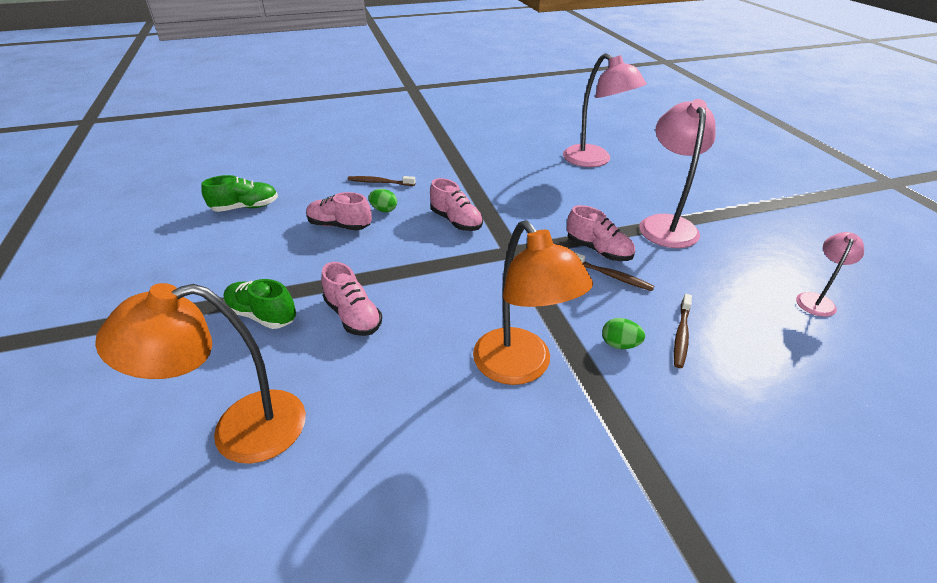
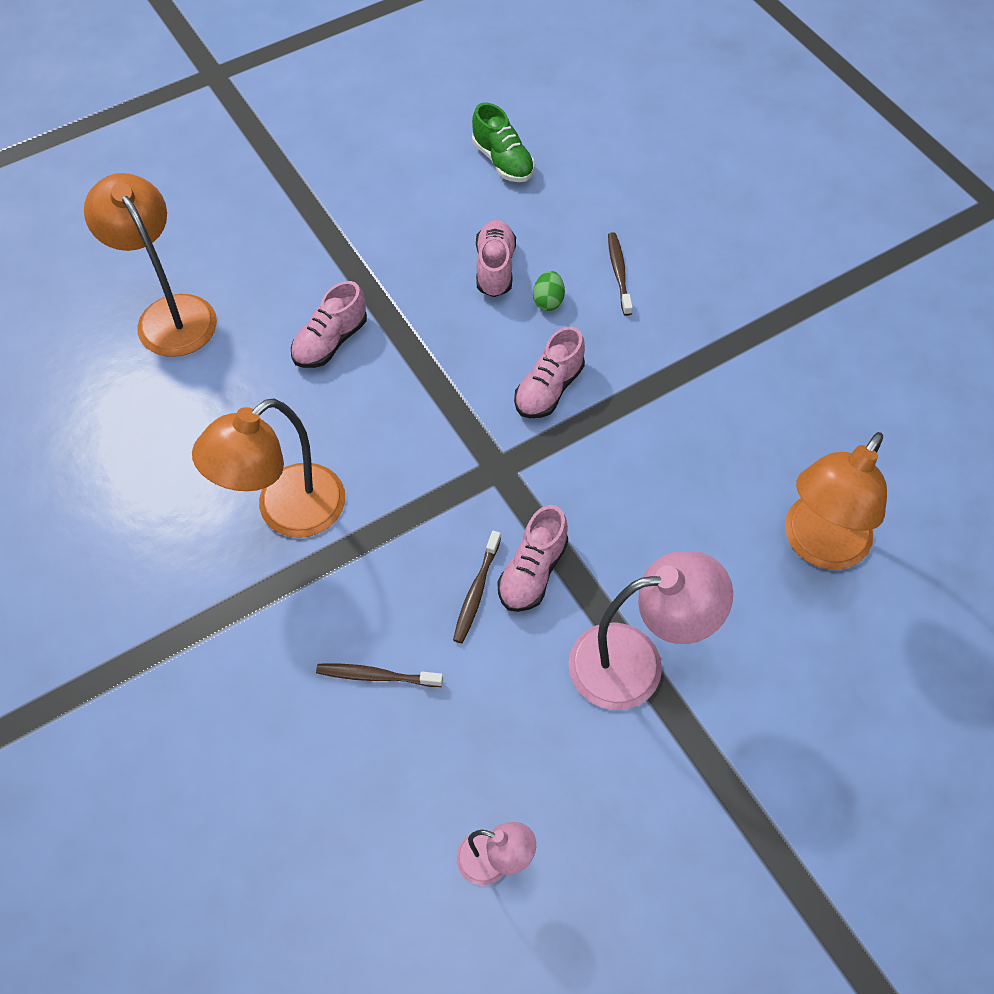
camera: 75 degrees right, 20 degrees up
(262, 315) = (313, 265): green shoe -> none
(594, 160) = (818, 546): pink lamp -> orange lamp
(619, 344) = (344, 607): green egg -> none

